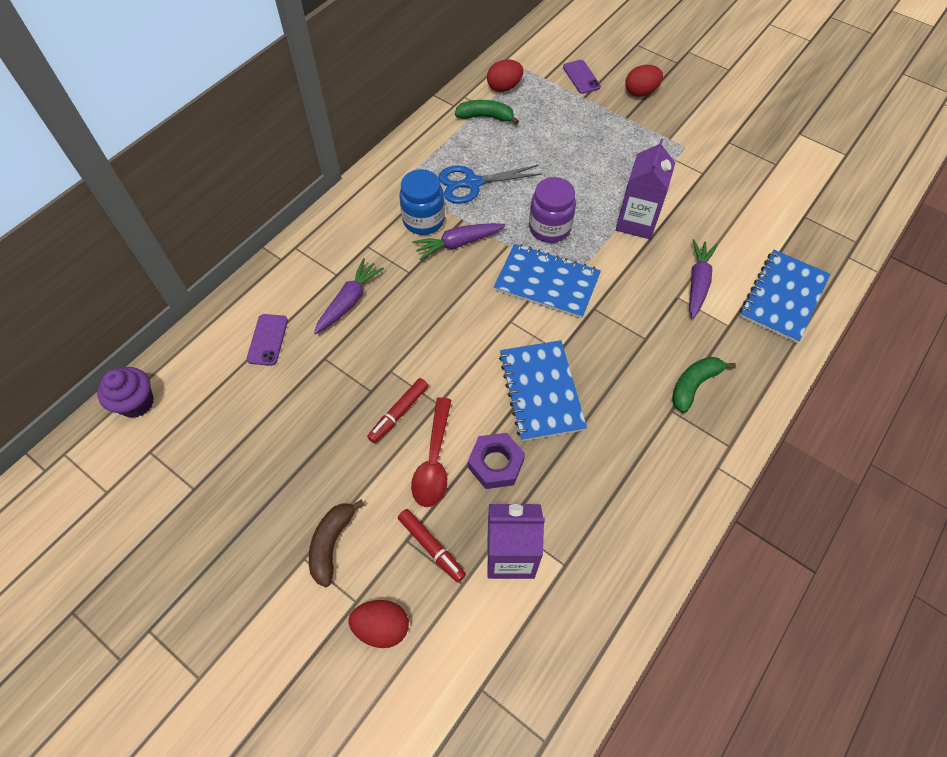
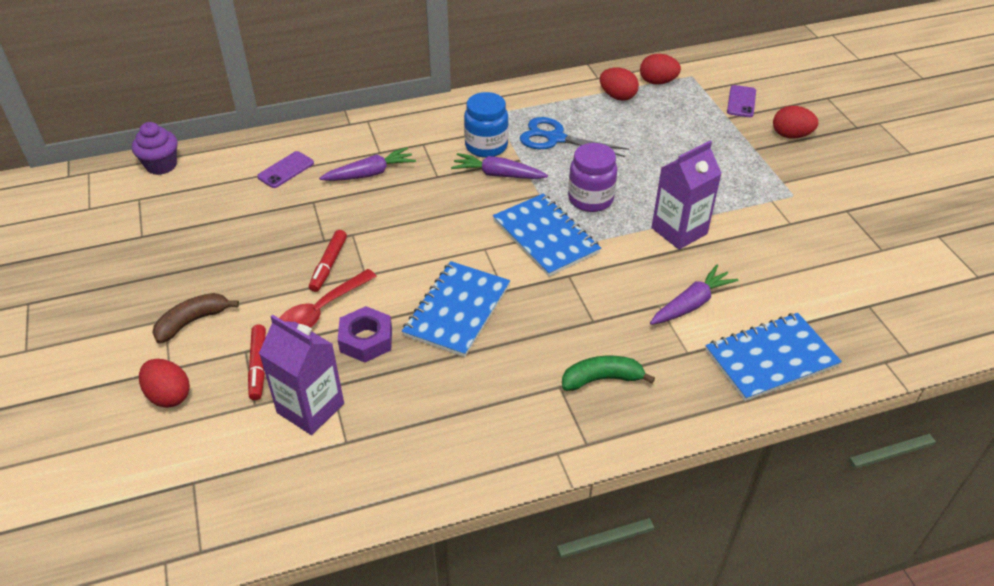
camera: 35 degrees right, 15 degrees down
(398, 413) = (328, 265): red marker -> red marker turned 60 degrees counterclockwise
(485, 117) = (617, 96): green banana -> red egg

